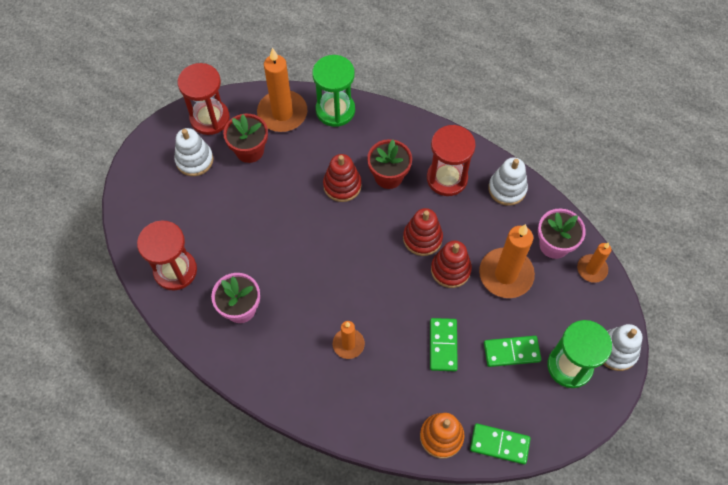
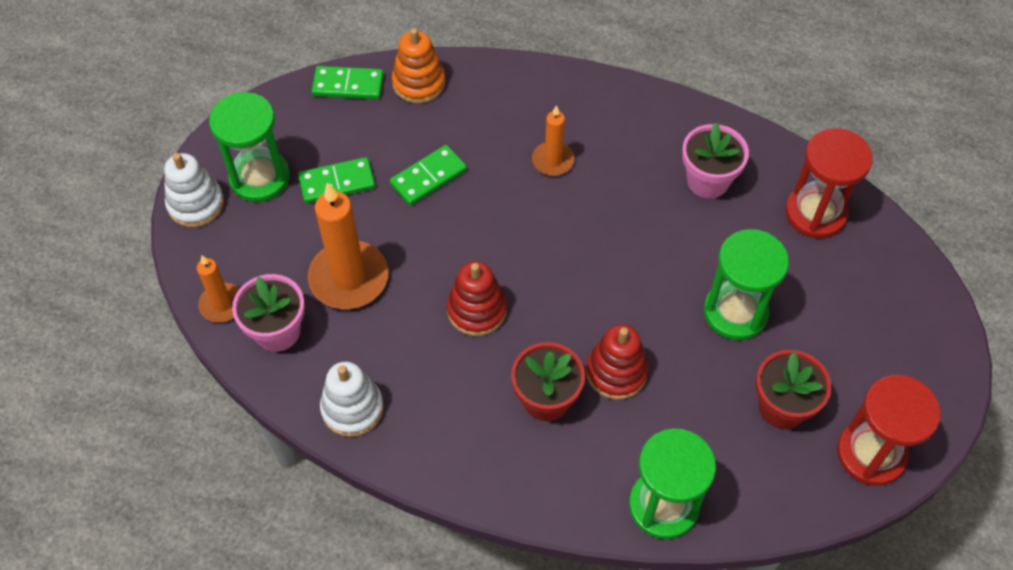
camera: 170 degrees right, 5 degrees down
(194, 160) = (862, 376): white stacking toy -> none
(256, 210) = (735, 312): none -> green hourglass
(282, 113) = (752, 484): orange candle -> none
(443, 345) = (428, 177): green domino -> green domino turned 60 degrees clockwise
(447, 178) = (451, 411): red hourglass -> none
(450, 269) = (429, 272): red stacking toy -> none

